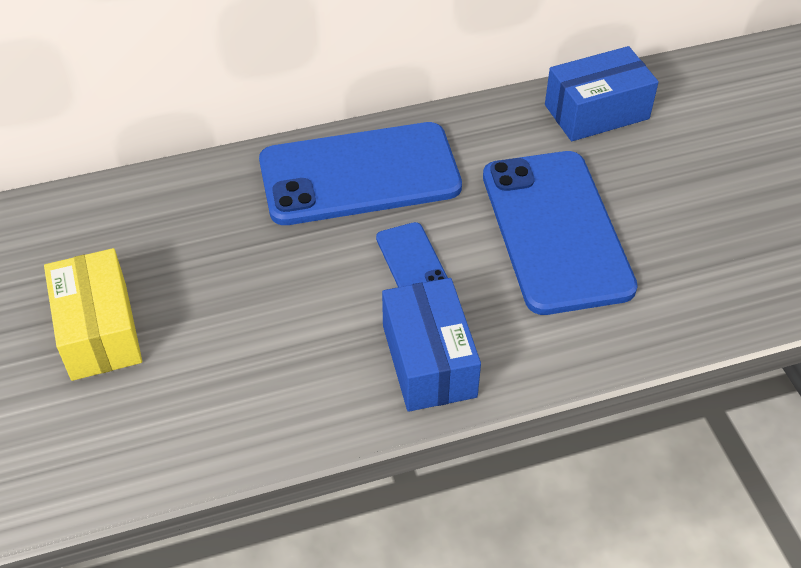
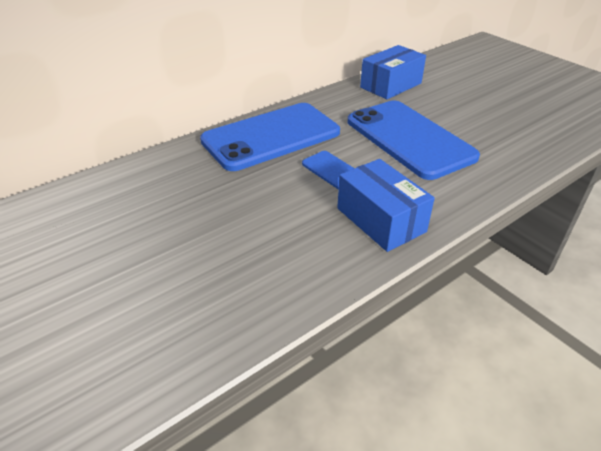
camera: 20 degrees left, 10 degrees down
(99, 331) = (126, 261): yellow box -> none

